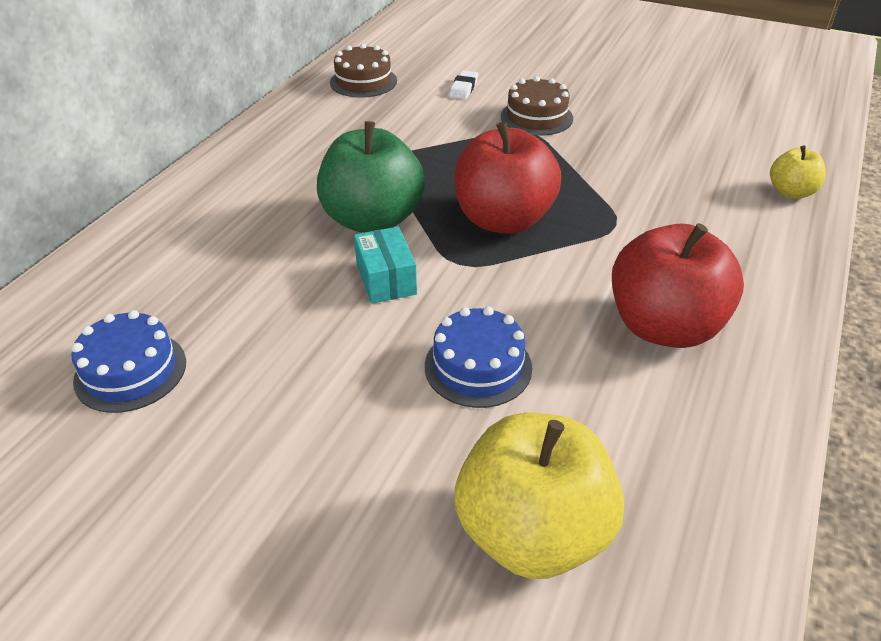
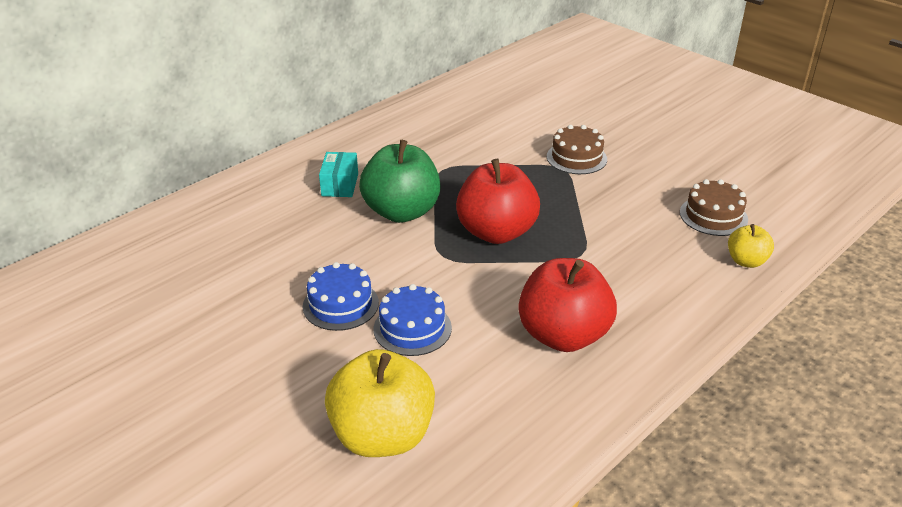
camera: 20 degrees right, 5 degrees down
(130, 371) = (194, 275): blue cake -> blue cake (340, 304)
(363, 81) = (458, 103): brown cake -> brown cake (713, 216)
(386, 279) = (386, 255): turquoise box -> turquoise box (340, 185)
(463, 88) = (533, 123): white eraser -> none

